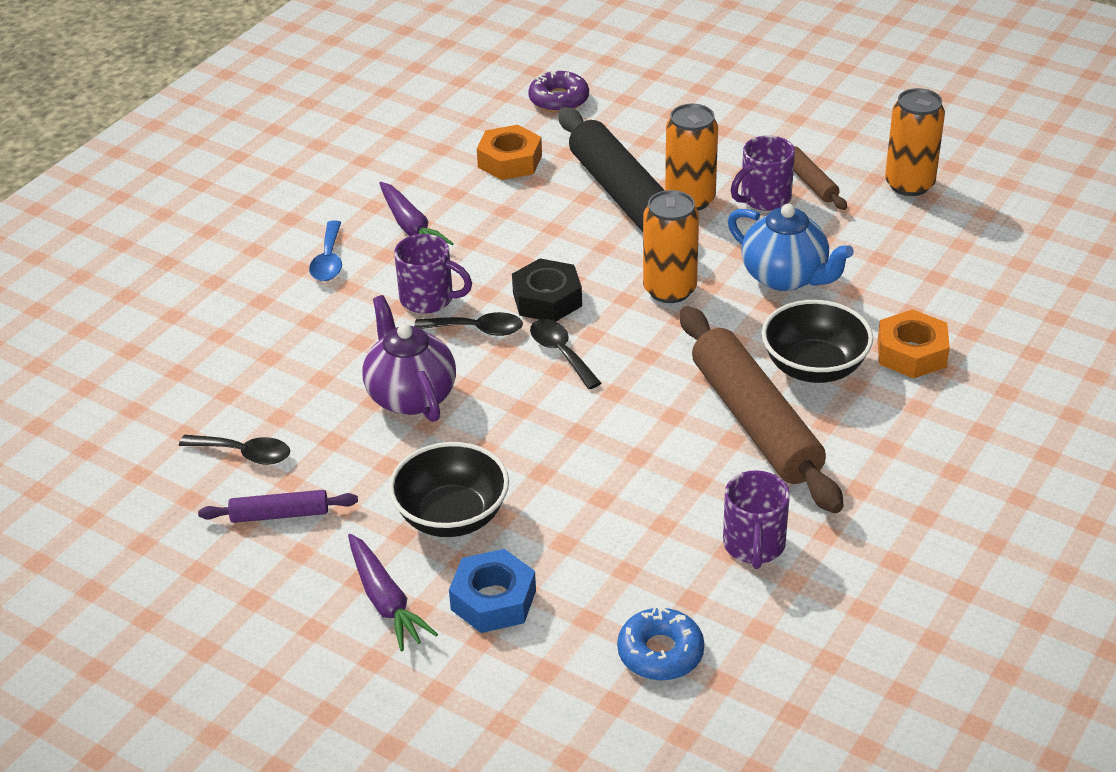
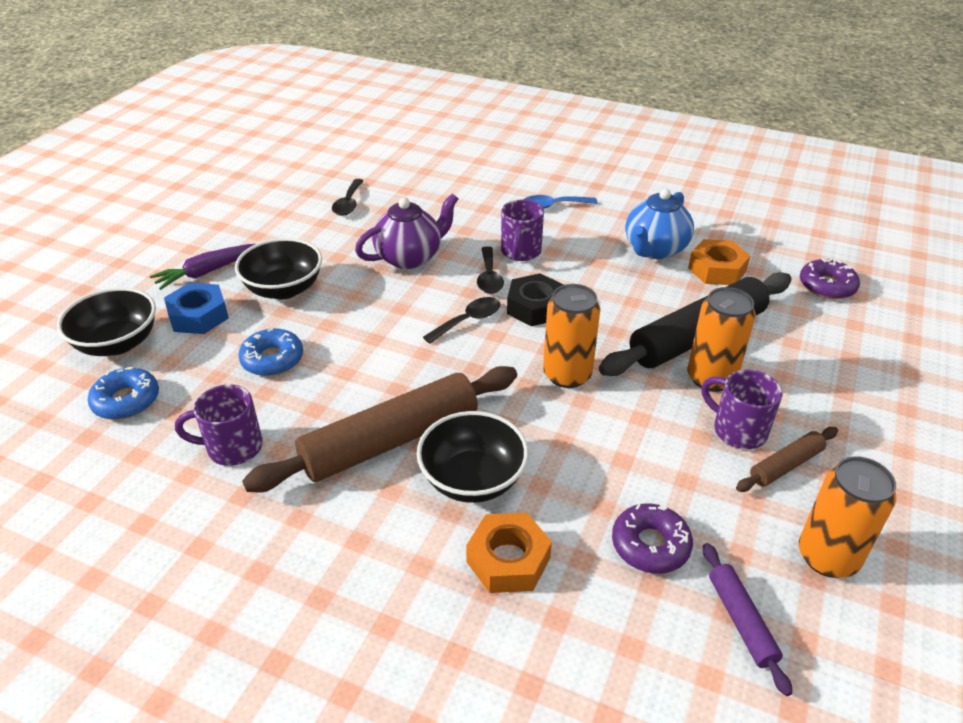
camera: 80 degrees right, 0 degrees up
(280, 514) = (292, 223): purple rolling pin -> purple rolling pin (741, 621)
(411, 227) = (606, 234): purple carrot -> none
(538, 680) = (117, 343): none -> black bowl
(602, 520) = (272, 359): none -> blue donut
(785, 277) = (610, 452): blue teapot -> blue teapot (655, 249)
(896, 271) = (650, 545): none -> purple donut

